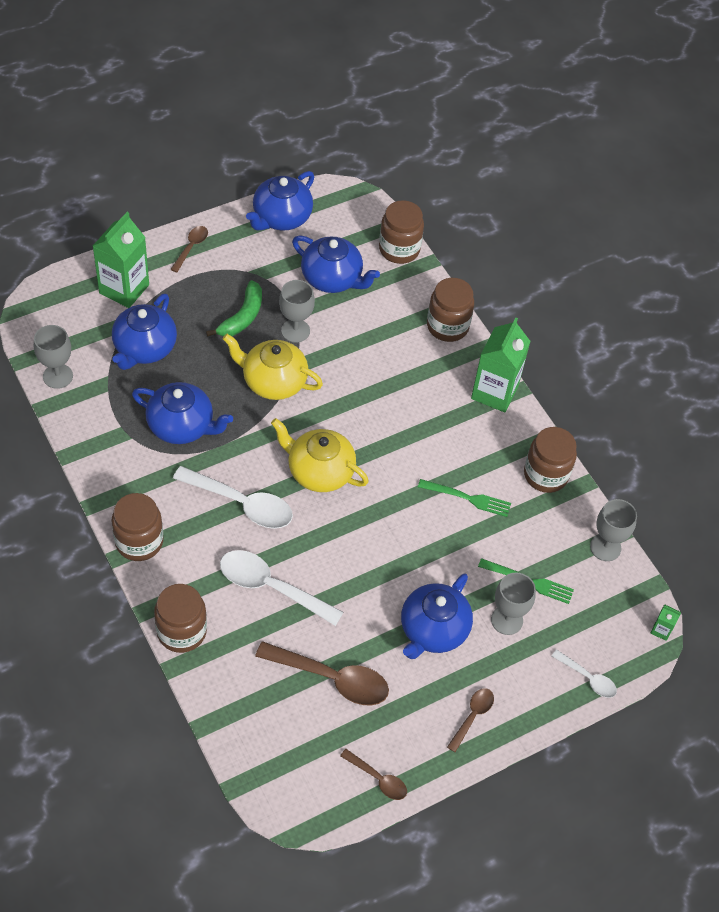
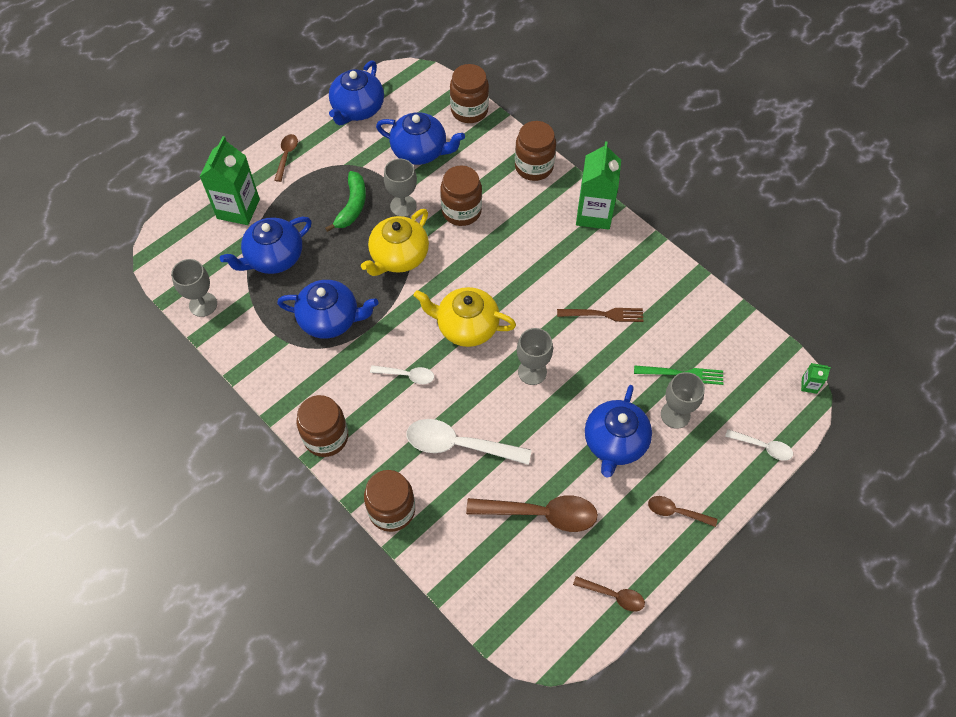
camera: 10 degrees left, 5 degrees up
(144, 348) = (274, 258): blue teapot -> blue teapot turned 45 degrees clockwise
(241, 503) = (407, 375): white spoon -> white spoon, size x0.54
(273, 381) = (398, 257): yellow teapot -> yellow teapot turned 60 degrees counterclockwise
(468, 498) = (604, 314): green fork -> brown fork
(472, 716) = (676, 512): brown spoon -> brown spoon turned 90 degrees counterclockwise
(545, 475) = (663, 275): brown jar -> brown jar (461, 211)
(605, 547) = (736, 325): grey goblet -> grey goblet (532, 372)

